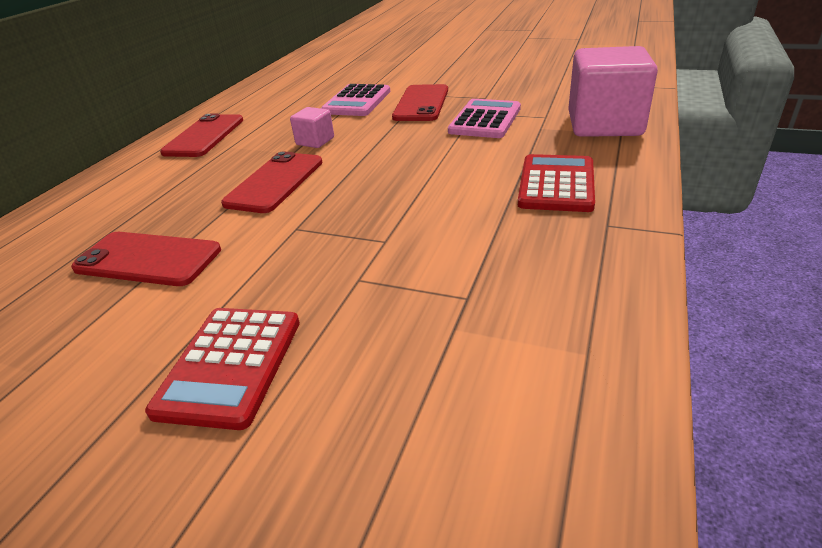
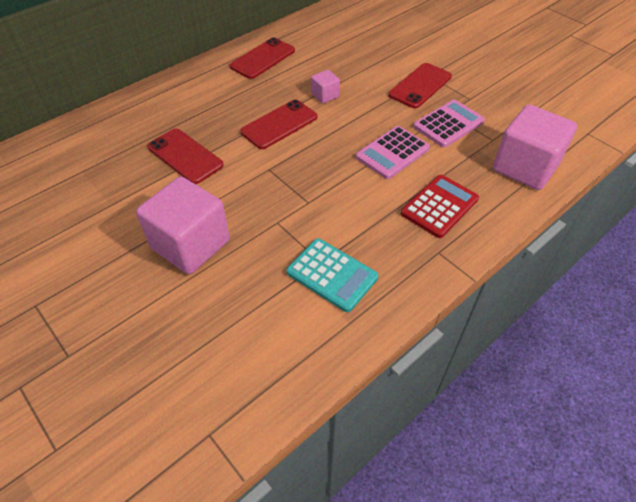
camera: 25 degrees right, 15 degrees up
(230, 365) = (190, 244): red calculator -> pink cube
(357, 102) = (379, 64): pink calculator -> pink calculator (392, 153)
(499, 306) = (332, 275): none -> turquoise calculator

